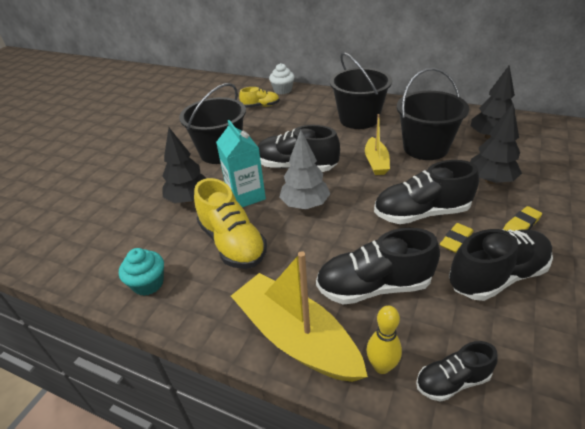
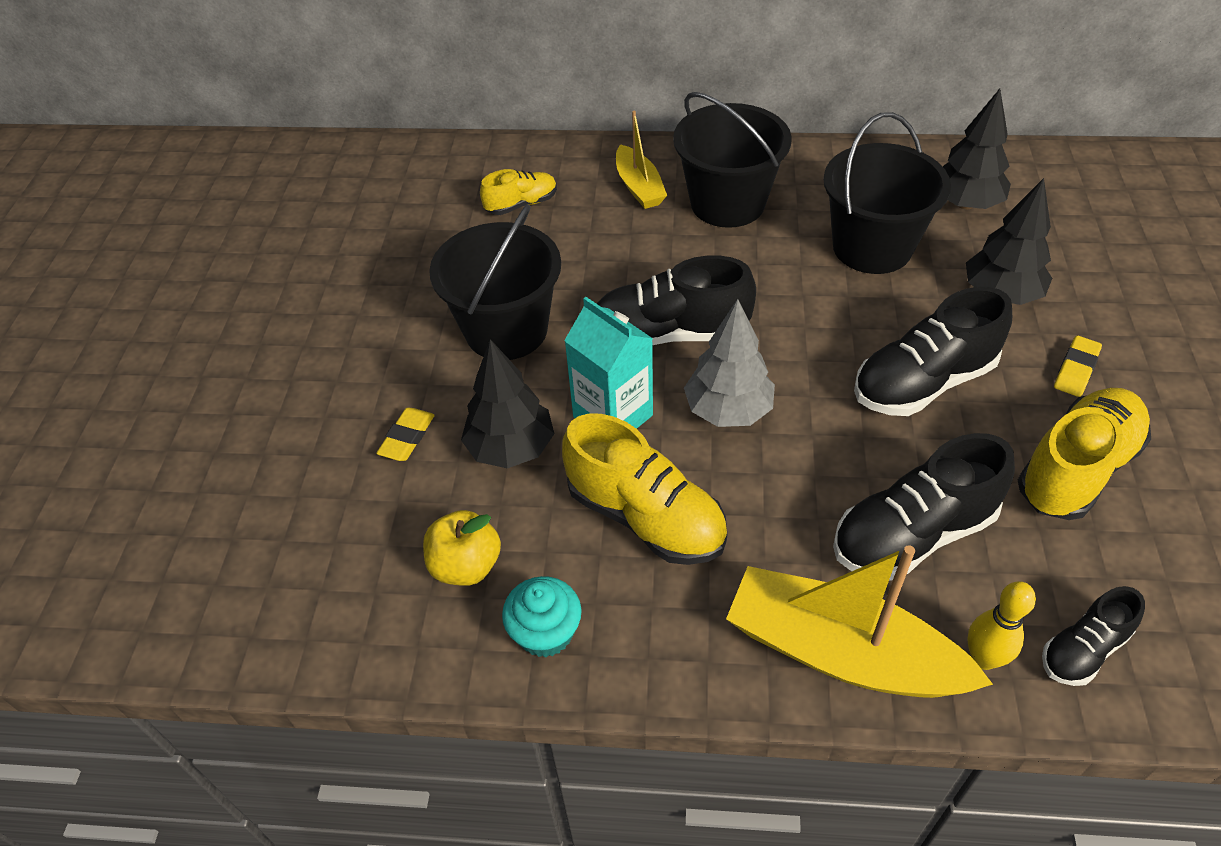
camera: 20 degrees left, 10 degrees up
(133, 244) = (466, 565): none -> yellow apple
(282, 90) = (543, 156): white cupcake -> none
(376, 162) = (804, 295): yellow boat -> yellow boat (639, 187)
(456, 240) = (995, 421): yellow eraser -> yellow eraser (407, 437)
(496, 276) = (1076, 469): black shoe -> yellow shoe

